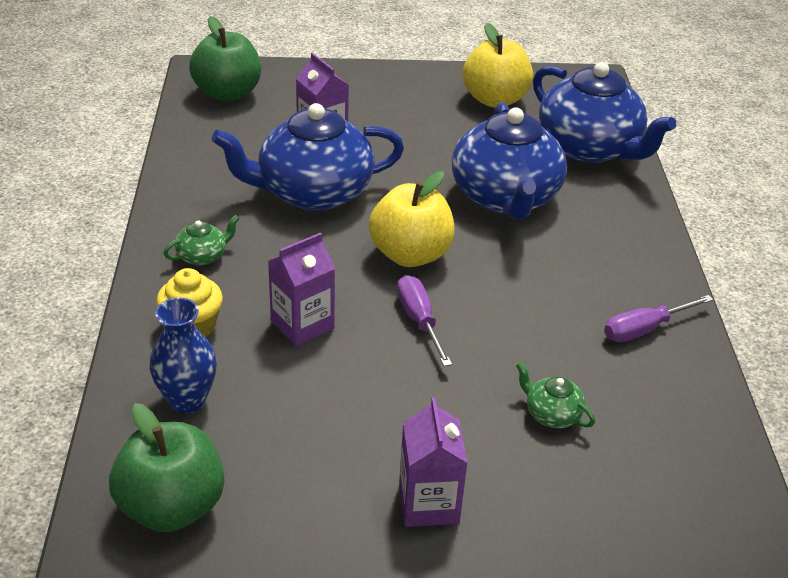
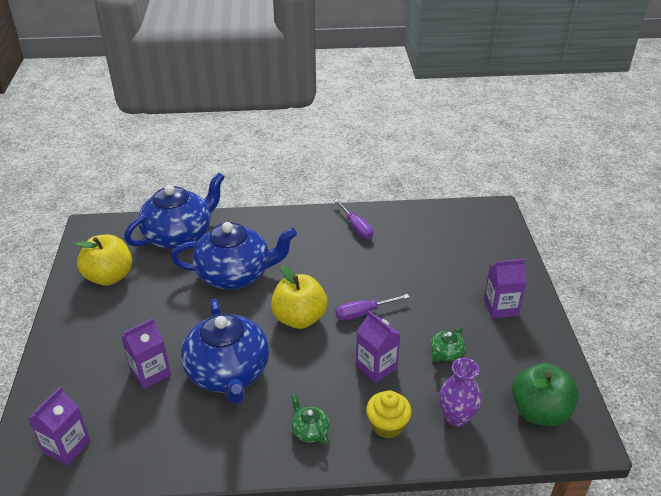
camera: 90 degrees left, 0 degrees up
(187, 400) = (456, 417): blue vase -> purple vase
(227, 93) = (67, 446): green apple -> purple carton
(551, 414) = (427, 263): green teapot -> green teapot (446, 353)

